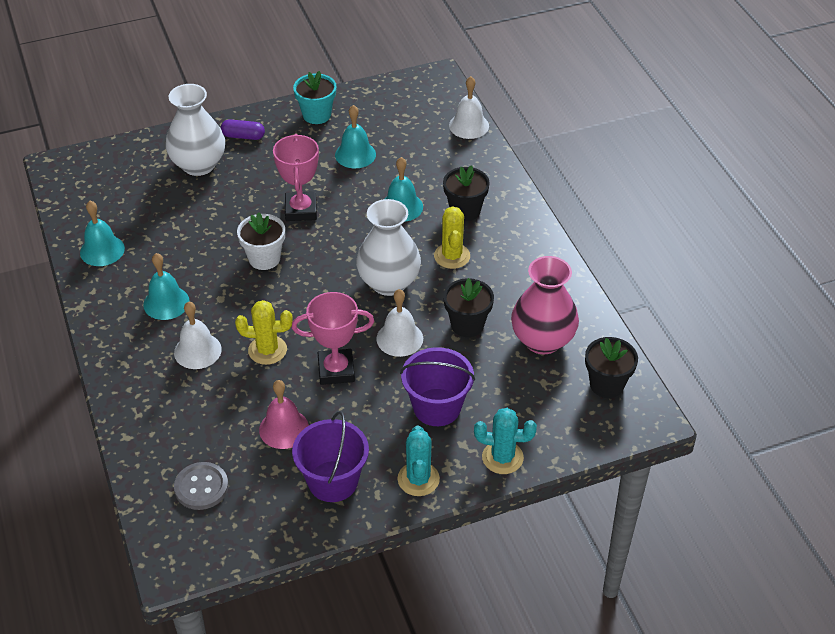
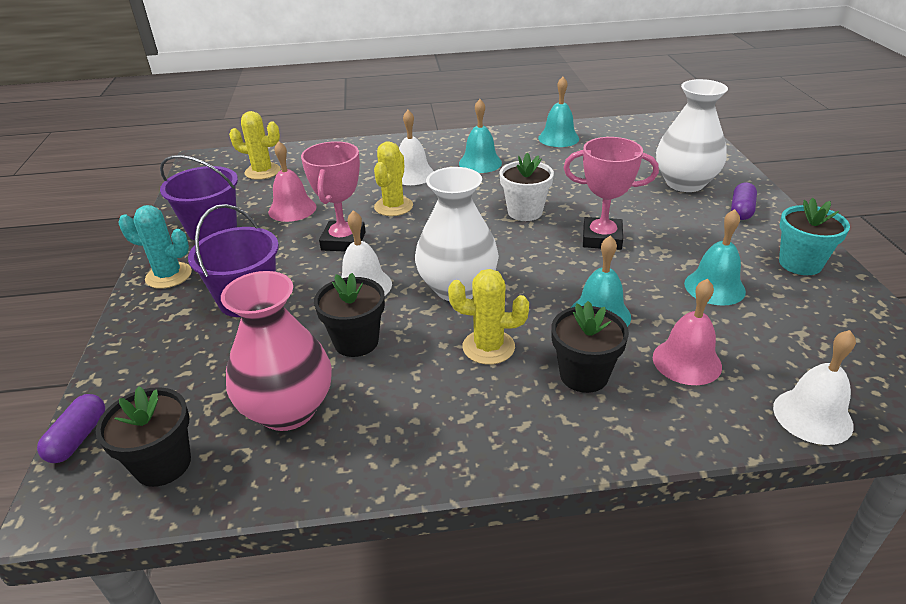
camera: 105 degrees right, 10 degrees down
(201, 487) = (262, 171): grey button -> yellow cactus
(438, 168) = (687, 361): none -> pink bell
(502, 457) = (140, 337): turquoise cactus -> none
(606, 440) = (78, 438): none -> purple capsule

